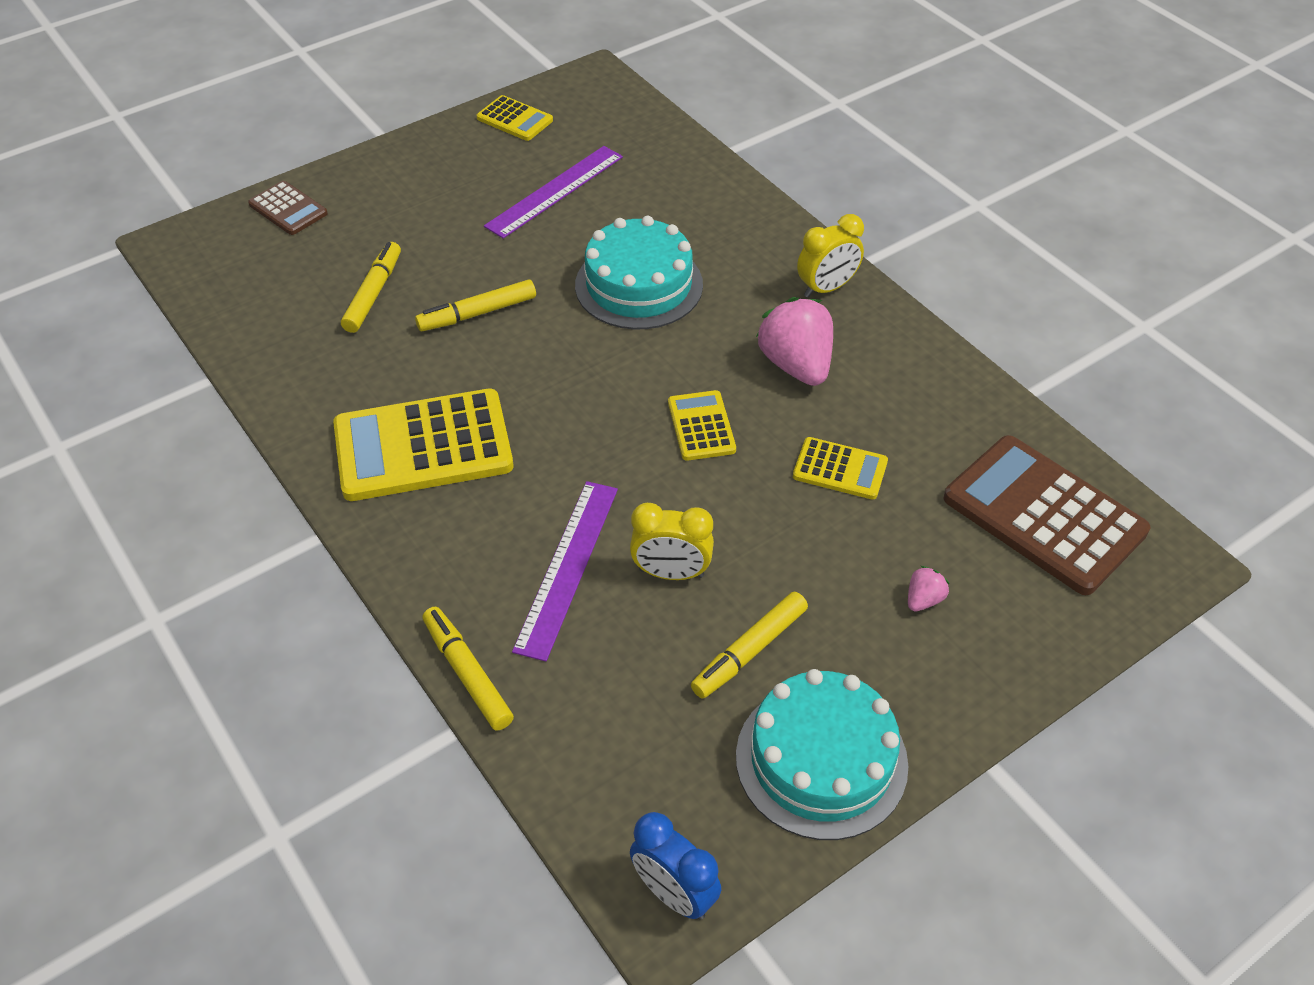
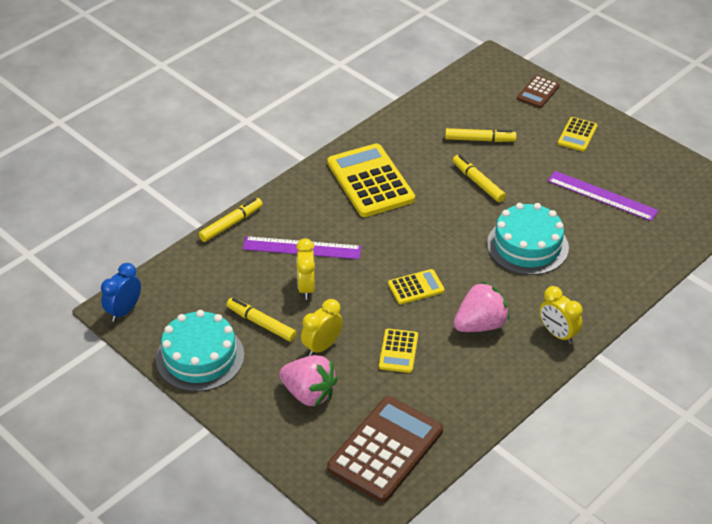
camera: 80 degrees right, 5 degrees down
(514, 119) = (667, 166): yellow calculator -> yellow calculator (577, 135)
(817, 568) = (322, 346): none -> yellow clock
(923, 599) = (309, 394): pink strawberry -> pink strawberry, size x2.20

